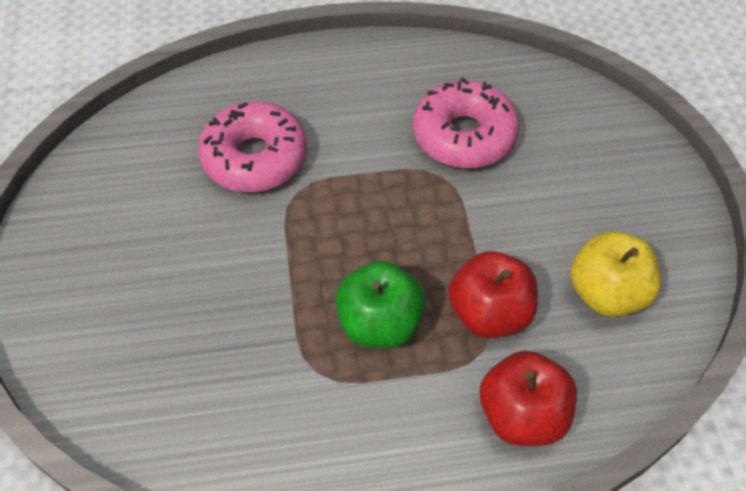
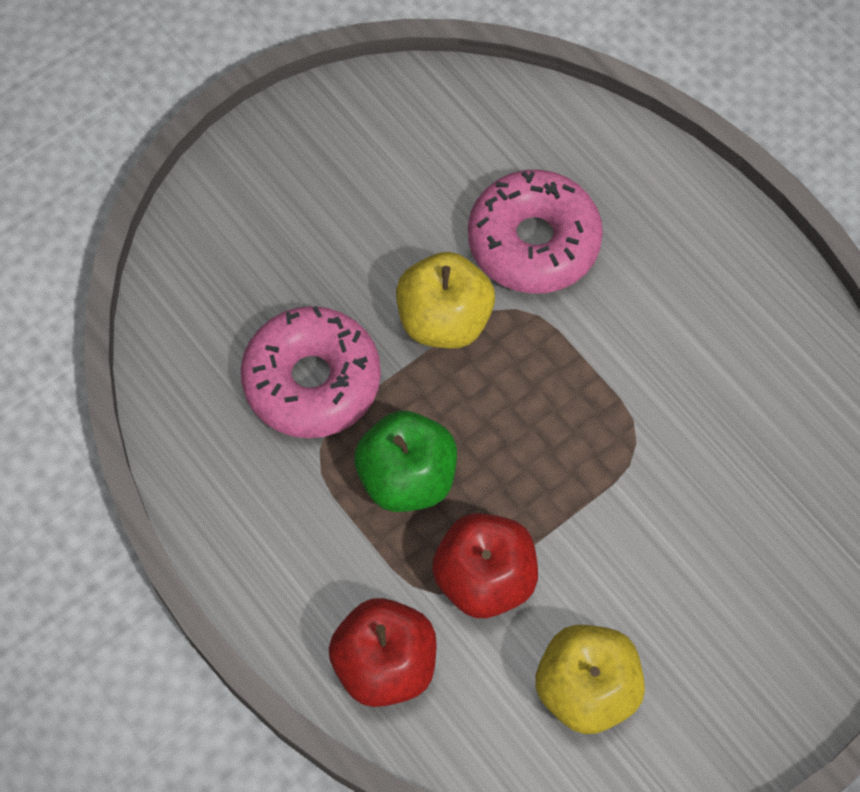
camera: 60 degrees right, 10 degrees up
(272, 238) = (444, 320): none -> yellow apple
(464, 135) = (711, 437): pink donut -> pink donut (312, 381)

